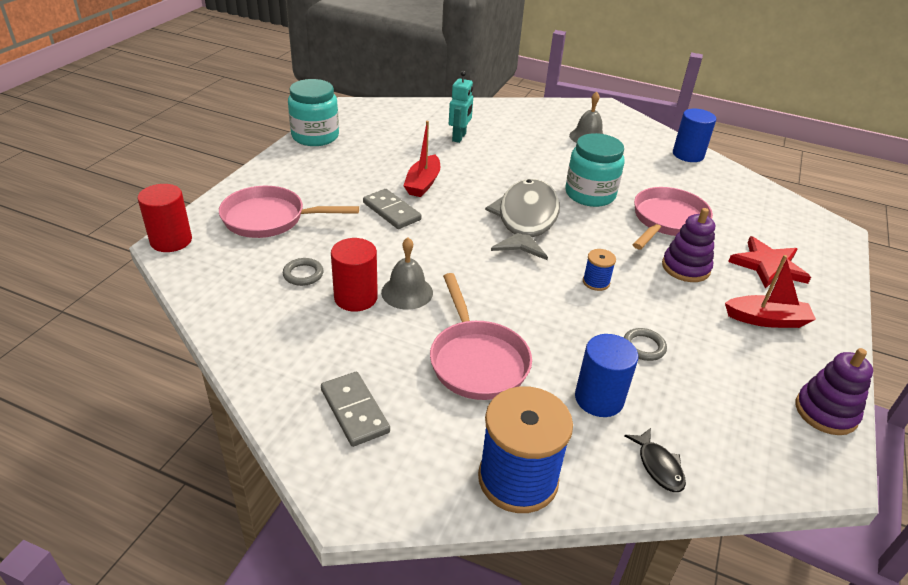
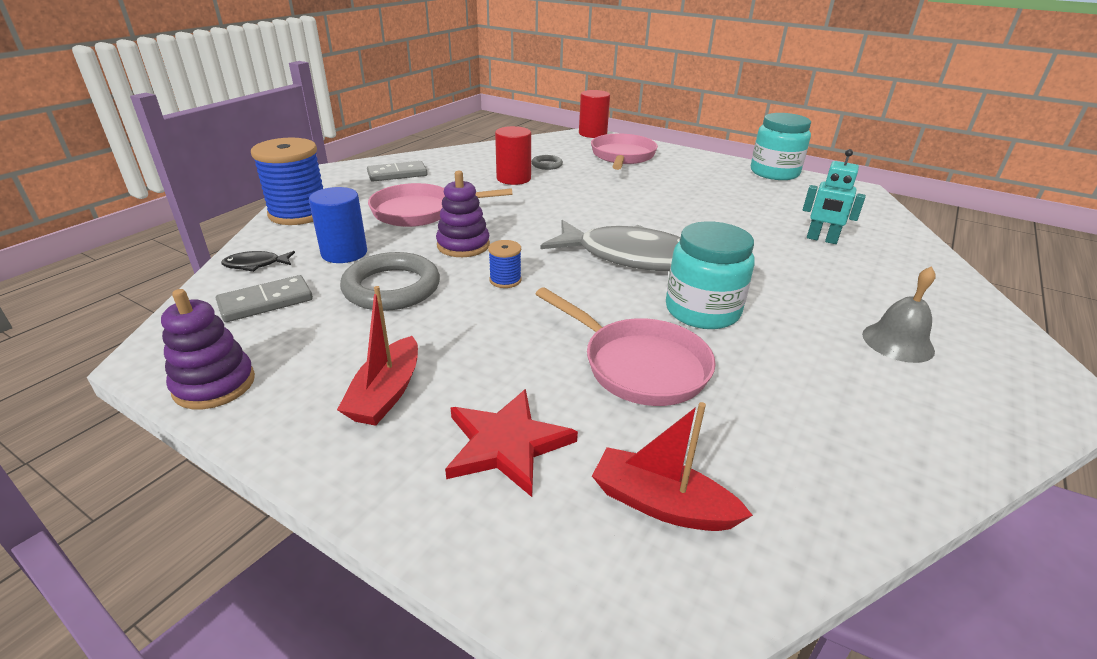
camera: 100 degrees right, 5 degrees down
(391, 211) = (639, 196): grey domino -> grey domino (266, 302)
(407, 292) = (515, 194): grey bell -> none
(423, 183) = (697, 212): red boat -> red boat (661, 504)
(643, 347) = (392, 287): grey ring -> grey ring, size x2.05
(685, 267) = (519, 352): purple stacking toy -> purple stacking toy (463, 245)
(688, 155) = (906, 461): blue cylinder -> none

